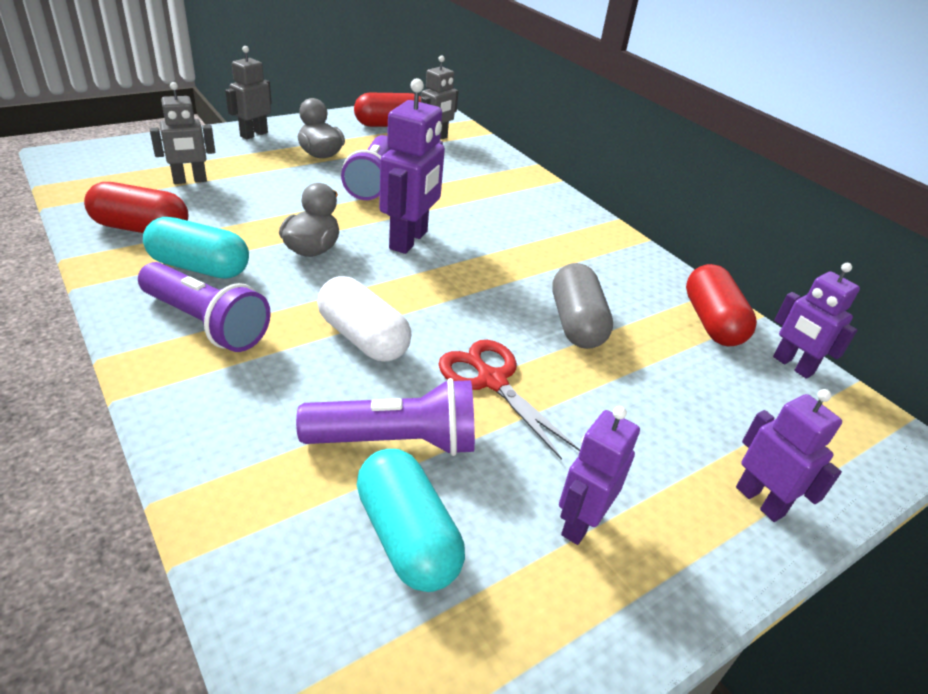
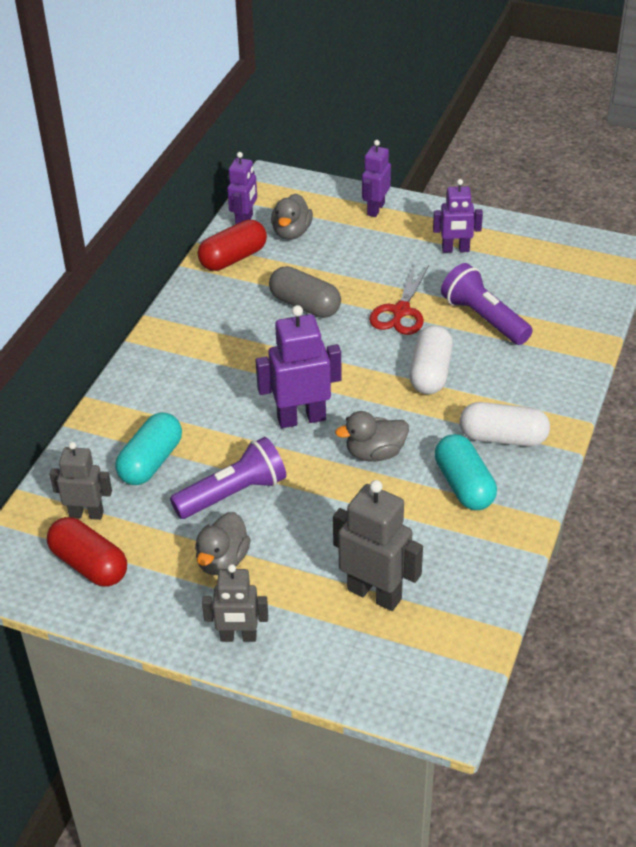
camera: 120 degrees left, 5 degrees up
(141, 228) = (466, 553): red capsule -> none
(190, 180) = (374, 594): grey robot -> grey robot, size x1.53
(206, 323) = (503, 438): purple flashlight -> white capsule
(407, 536) = (525, 288): turquoise capsule -> turquoise capsule (151, 462)
(576, 323) = (305, 305): grey capsule -> grey capsule turned 75 degrees clockwise
(741, 388) = (291, 232): none -> grey duck

